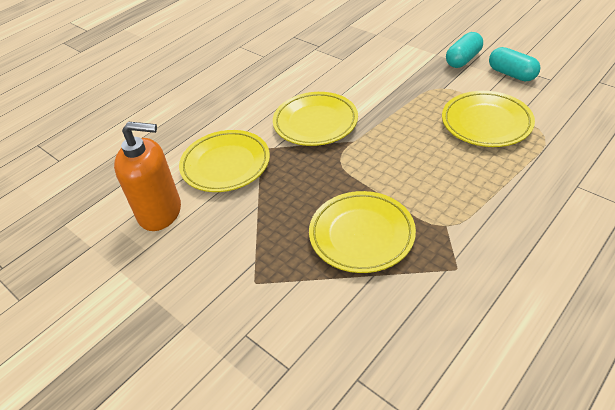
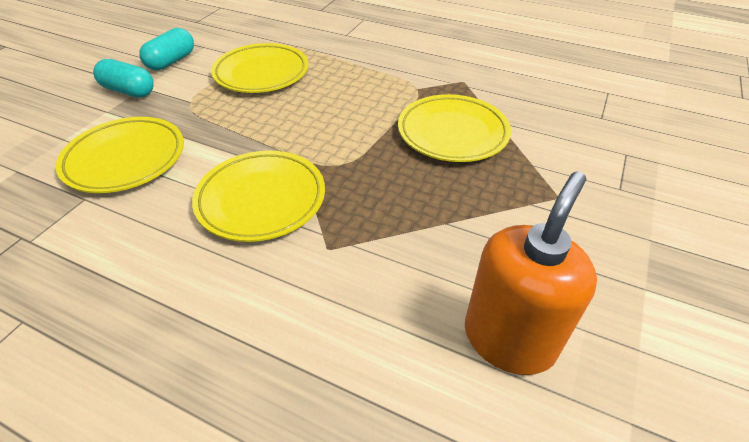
camera: 110 degrees left, 0 degrees up
(160, 212) = (509, 339): orange soap dispenser -> orange soap dispenser turned 45 degrees clockwise
(225, 165) = (375, 283): yellow plate -> yellow plate (125, 159)

